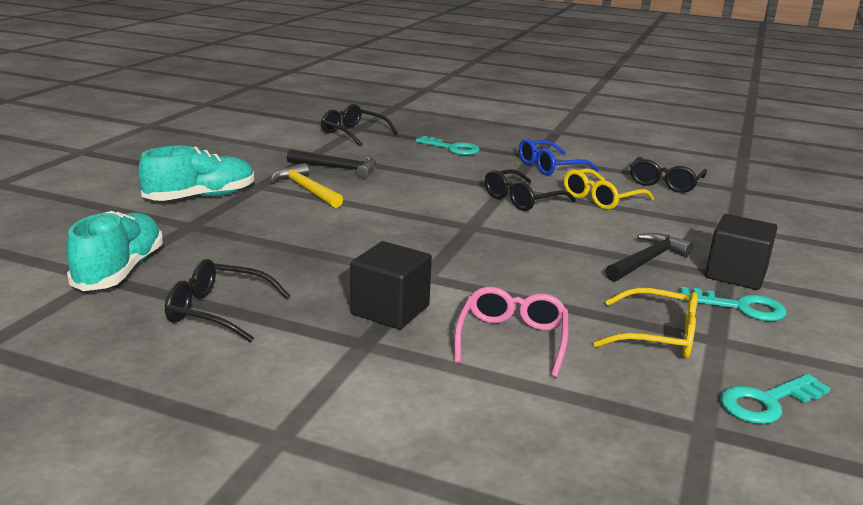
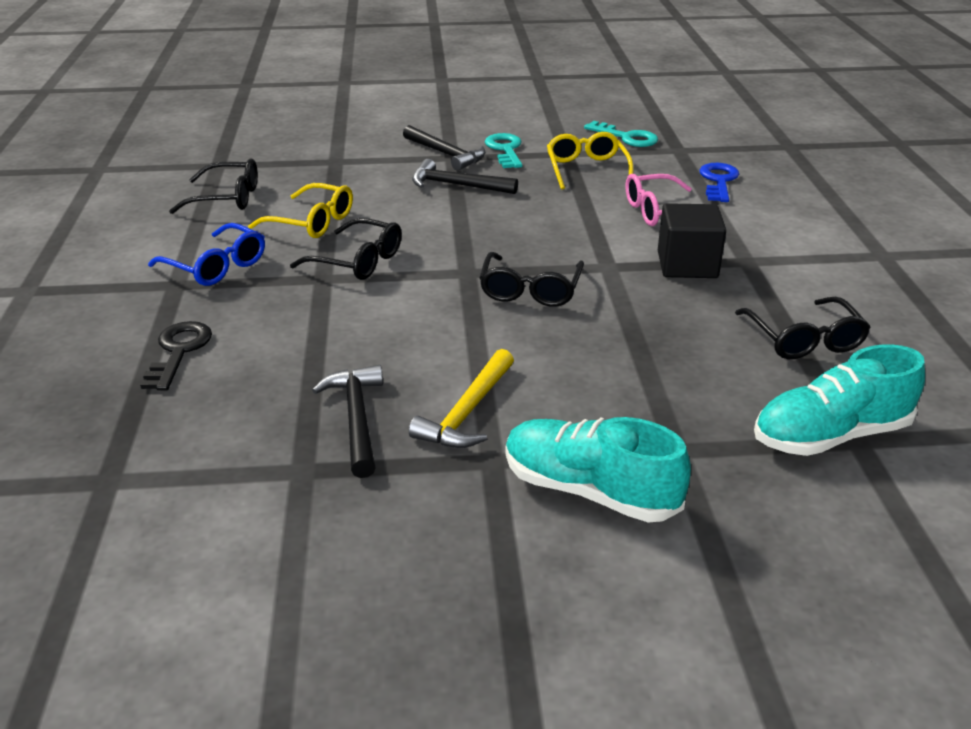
camera: 115 degrees left, 10 degrees up
(353, 133) = (146, 474): black glasses -> black glasses (530, 290)
(452, 148) = (178, 351): turquoise key -> black key
(572, 414) = (718, 181): none -> blue key
(735, 274) = (446, 154): black cube -> black hammer

